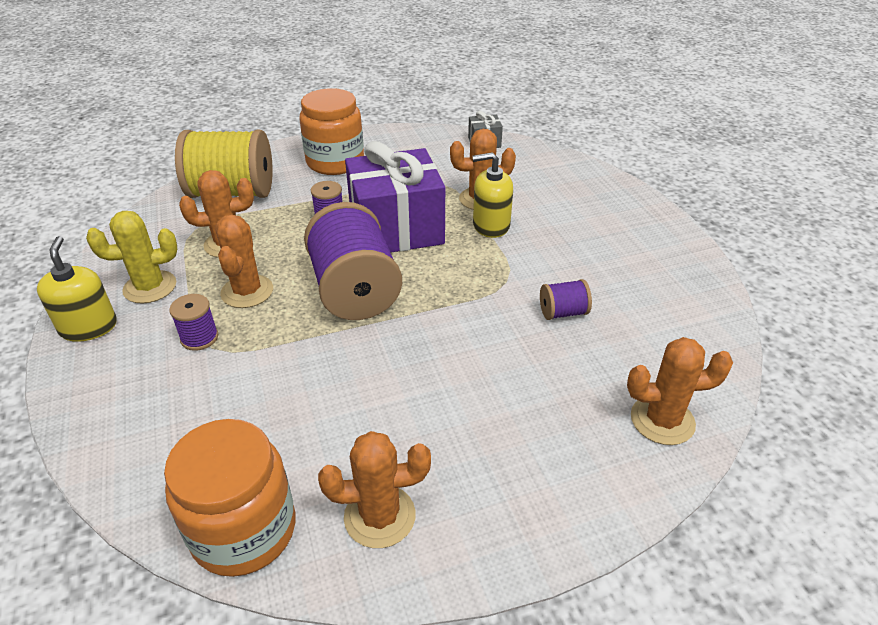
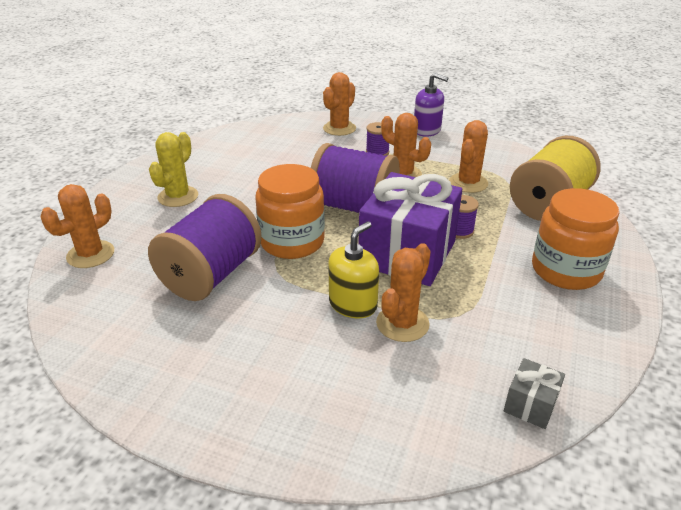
camera: 130 degrees right, 5 degrees down
(88, 327) = (427, 130): yellow soap dispenser -> purple soap dispenser
(150, 287) = (446, 150): yellow cactus -> yellow cactus (178, 197)
(244, 530) = (242, 133): orange jar -> orange jar (292, 242)
(379, 516) = (198, 158): orange cactus -> orange cactus (339, 128)
(563, 312) = (211, 275): purple spool -> purple spool, size x2.27

